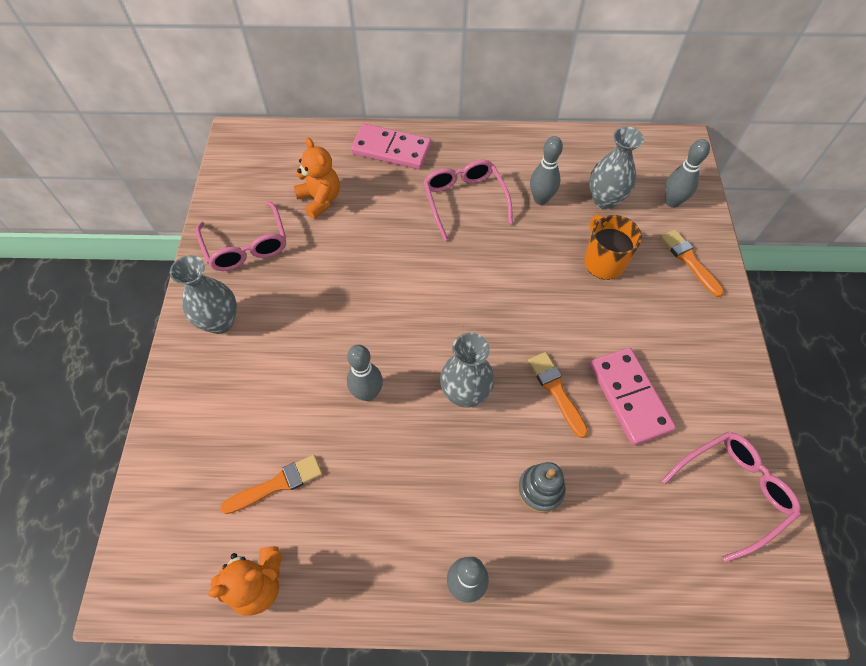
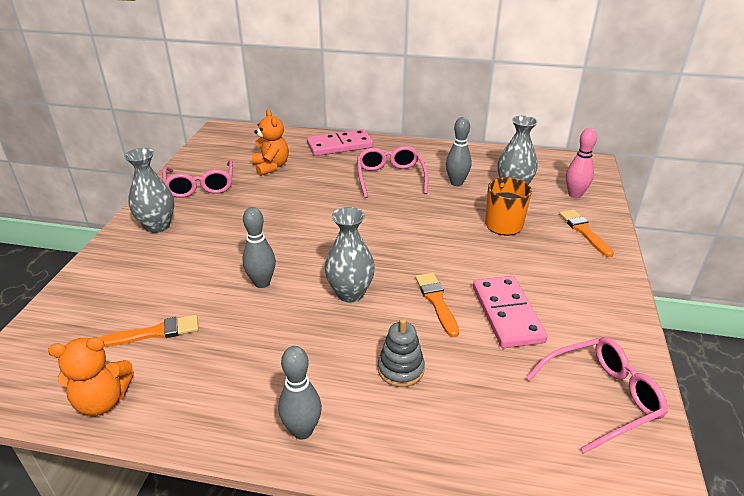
camera: 10 degrees right, 25 degrees down
(391, 149) = (340, 146): pink domino -> pink domino turned 45 degrees counterclockwise
(672, 202) = (575, 195): grey bowling pin -> pink bowling pin

